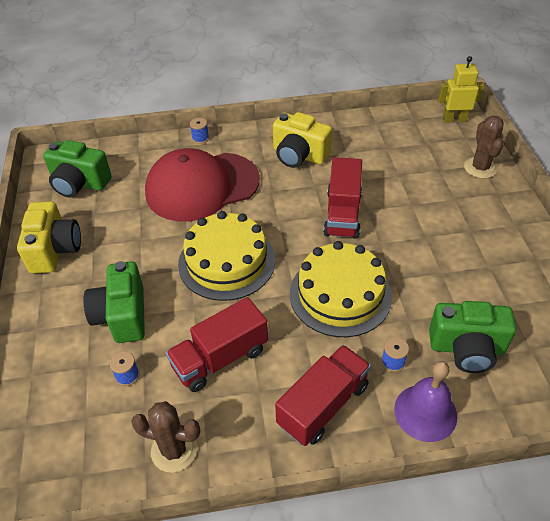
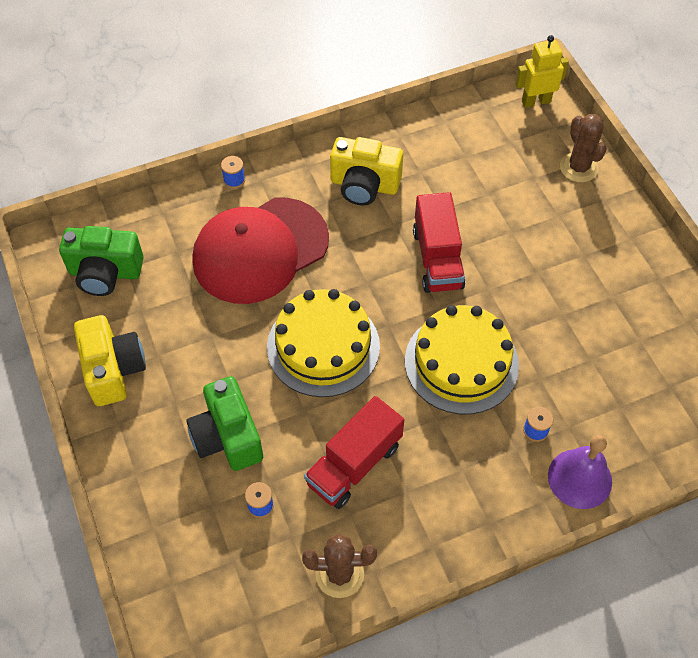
camera: 15 degrees left, 10 degrees up
(323, 405) = (476, 493): red truck -> none
(466, 348) = (606, 399): green camera -> none

